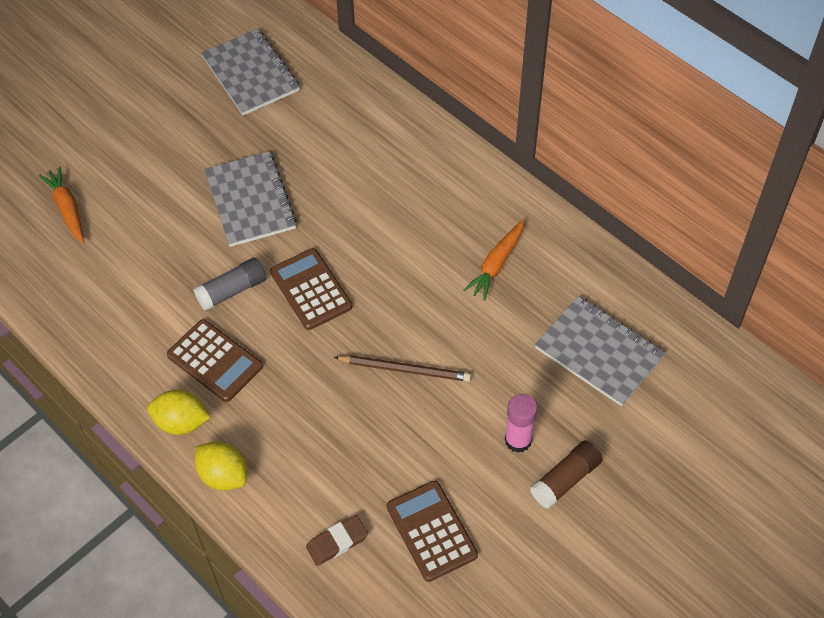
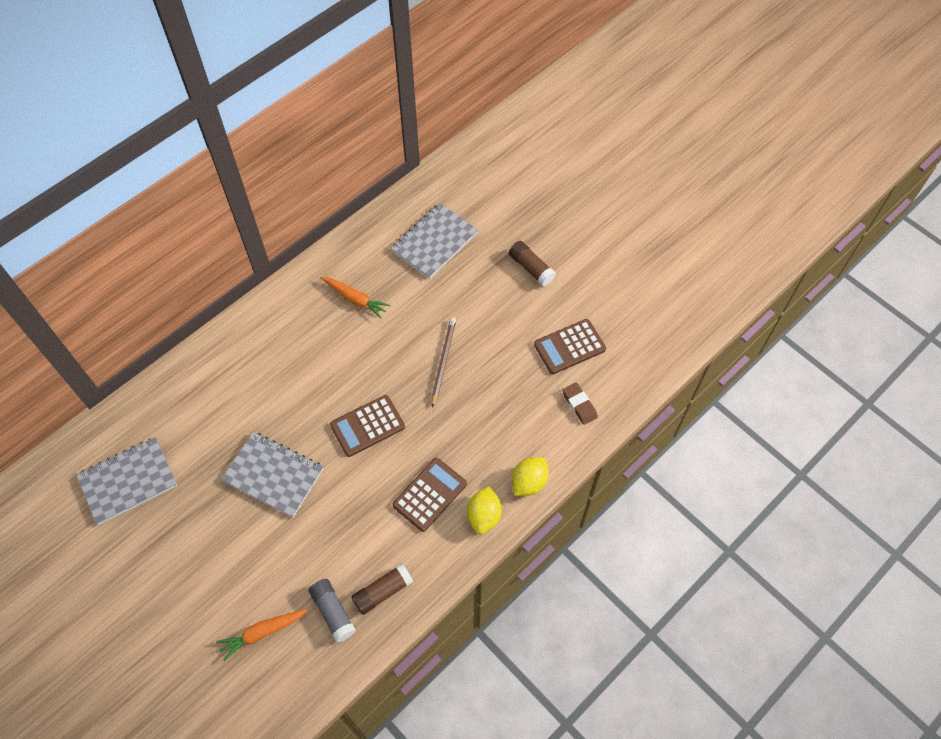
camera: 90 degrees left, 5 degrees up
(98, 318) = (382, 592): none -> brown glue stick
(232, 290) = (364, 485): grey glue stick -> grey glue stick (333, 612)
(250, 201) = (273, 475): grey notebook -> grey notebook turned 45 degrees clockwise
(518, 440) = (501, 293): pink glue stick -> none

